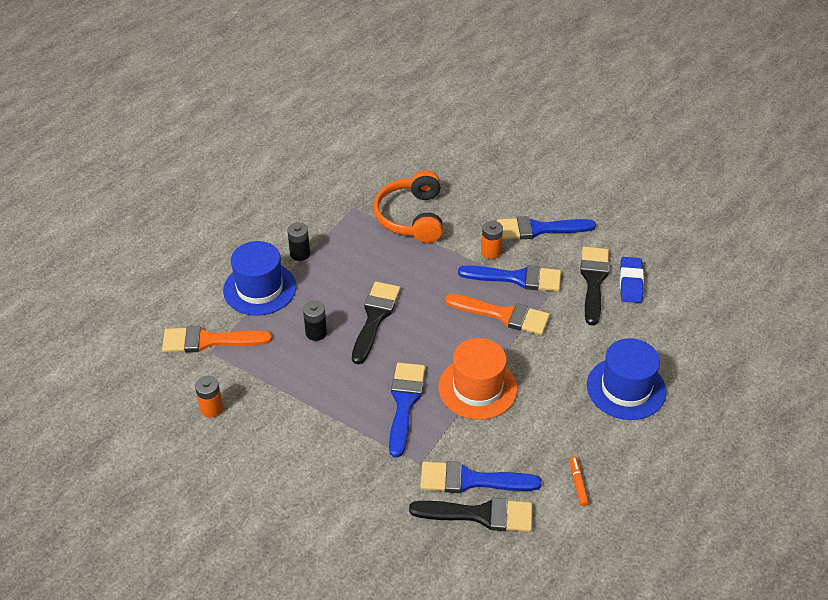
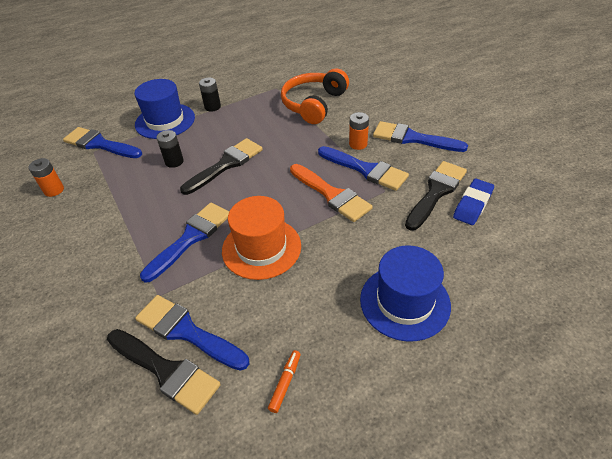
camera: 30 degrees right, 0 degrees up
(209, 341) = (99, 144): orange brush -> blue brush

